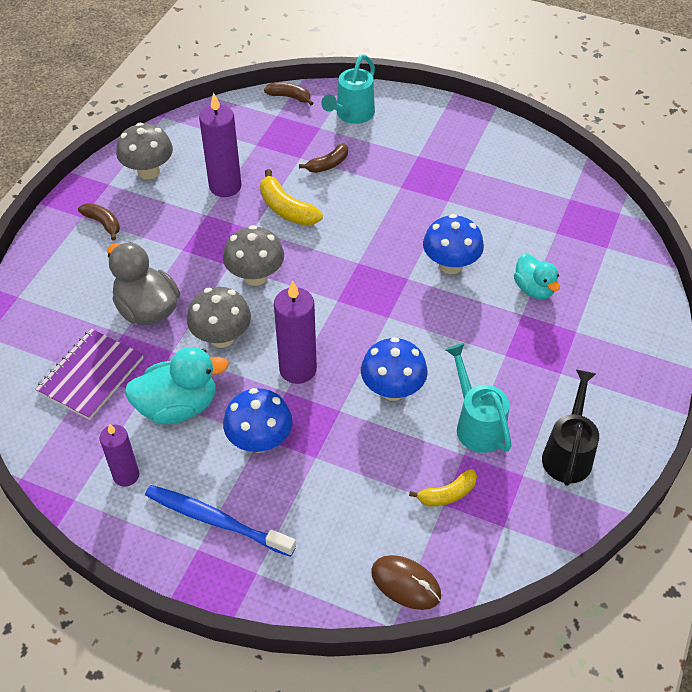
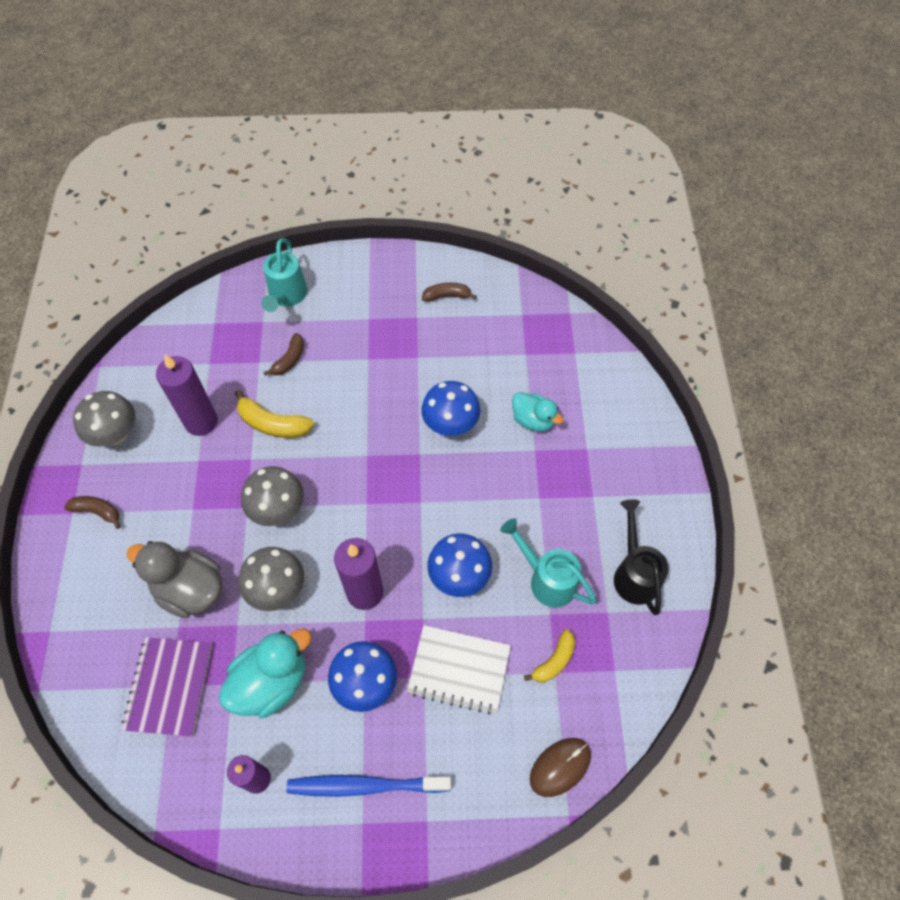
camera: 25 degrees left, 10 degrees up
(290, 97) = (217, 298): brown banana -> brown banana (447, 296)
(351, 465) = (459, 670): none -> white notebook
(406, 584) = (560, 767): brown mouse -> brown mouse turned 45 degrees counterclockwise

